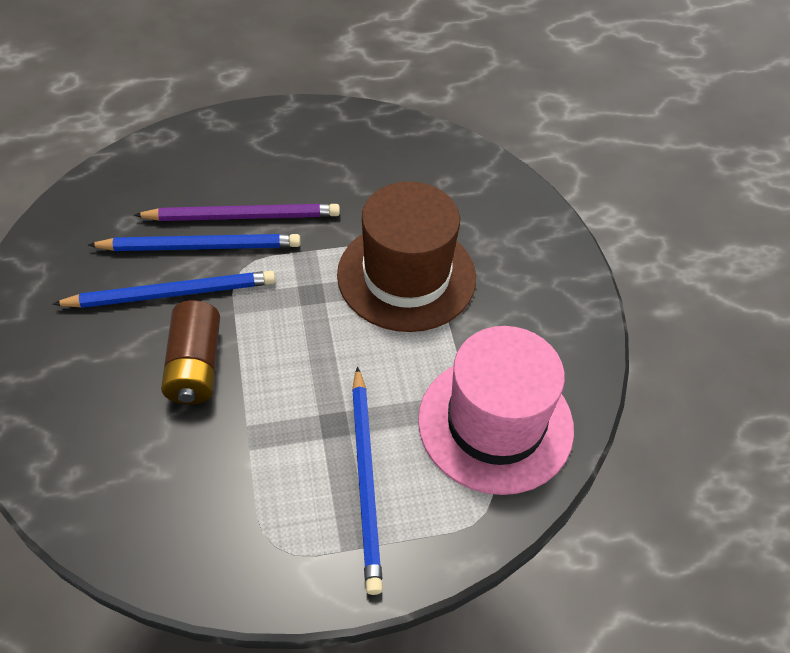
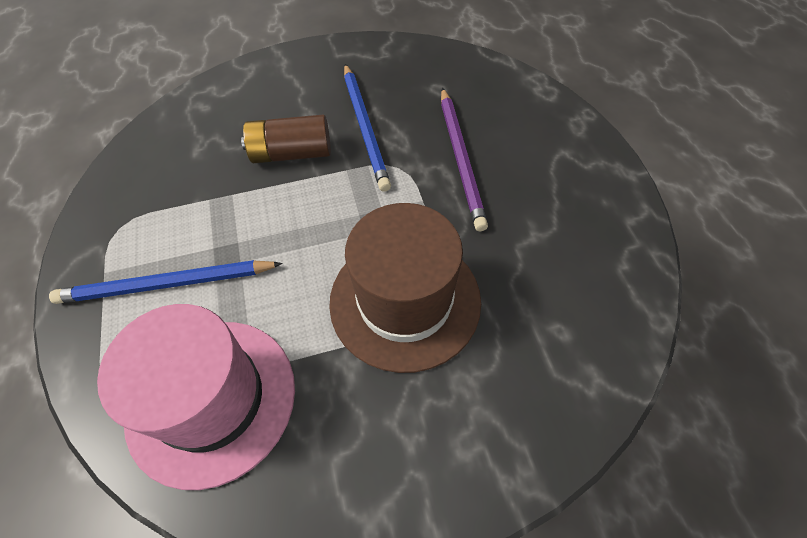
camera: 90 degrees right, 5 degrees up
(201, 246) = (419, 136): blue pencil -> none

